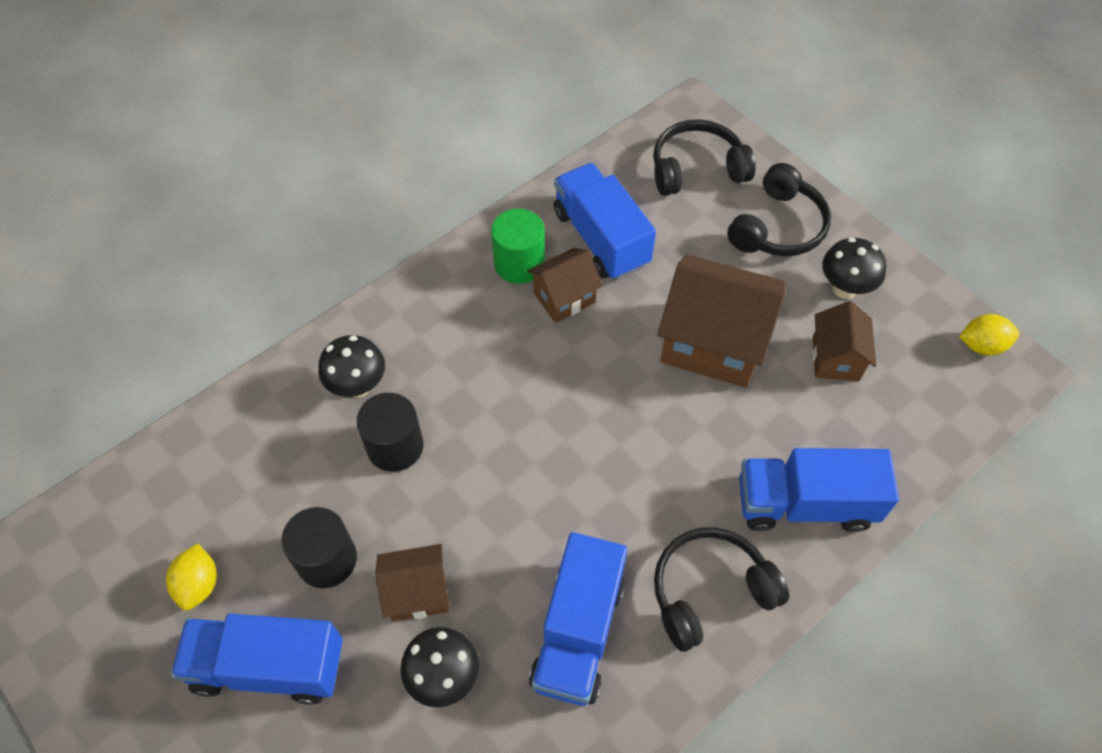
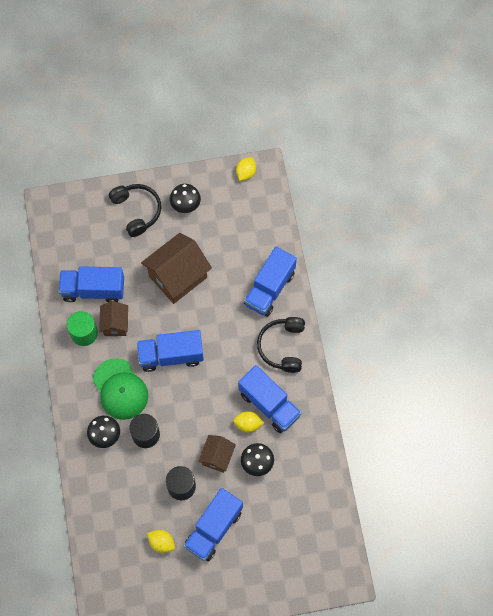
camera: 60 degrees left, 10 degrees up
(455, 364) = (120, 389): none -> green cap
(514, 614) = (248, 424): none -> yellow lemon
(565, 409) = (171, 355): none -> blue truck
(697, 169) = (82, 224): black headphones -> none
(835, 358) = (216, 233): brown house -> none

